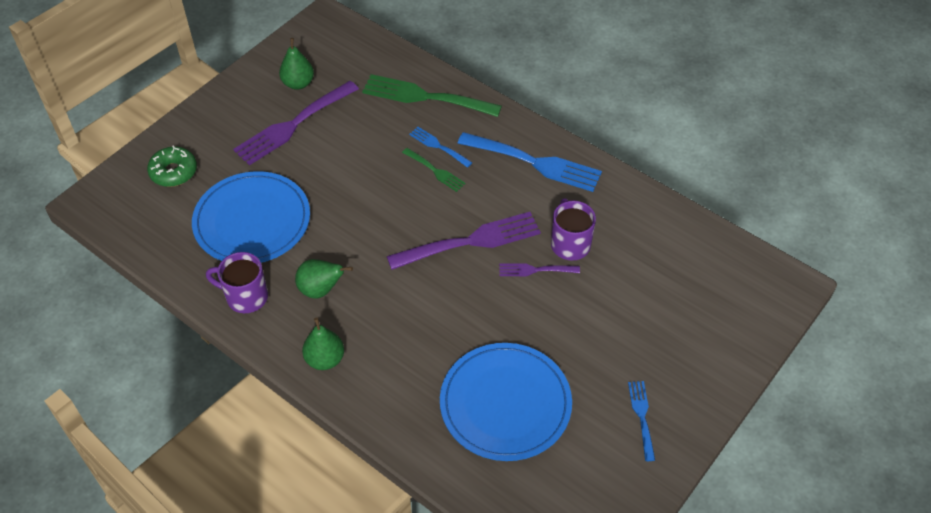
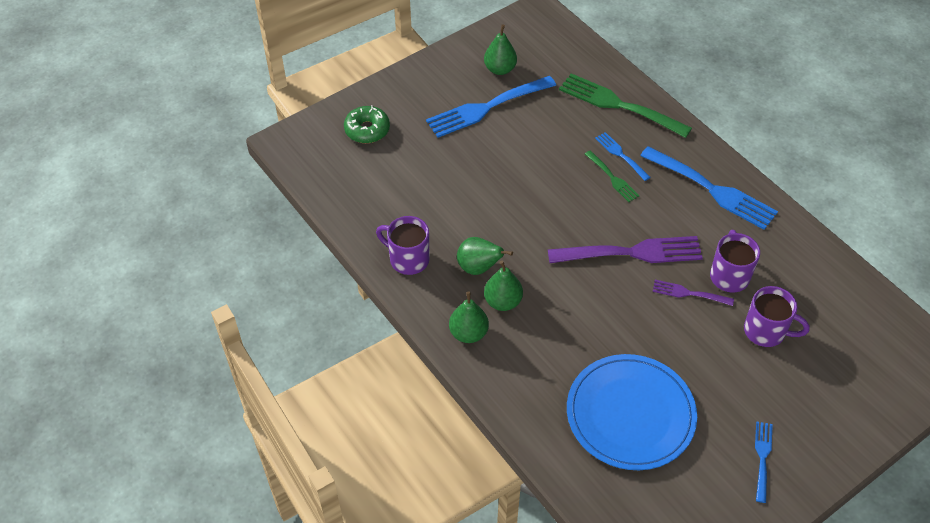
camera: 15 degrees right, 0 degrees up
(252, 221) = (429, 190): blue plate -> none
(293, 125) = (487, 107): purple fork -> blue fork
(353, 319) = (503, 301): none -> green pear
(617, 291) = (766, 331): none -> purple mug

